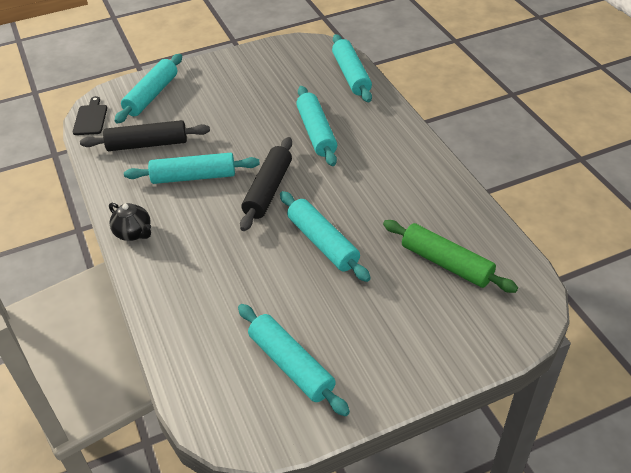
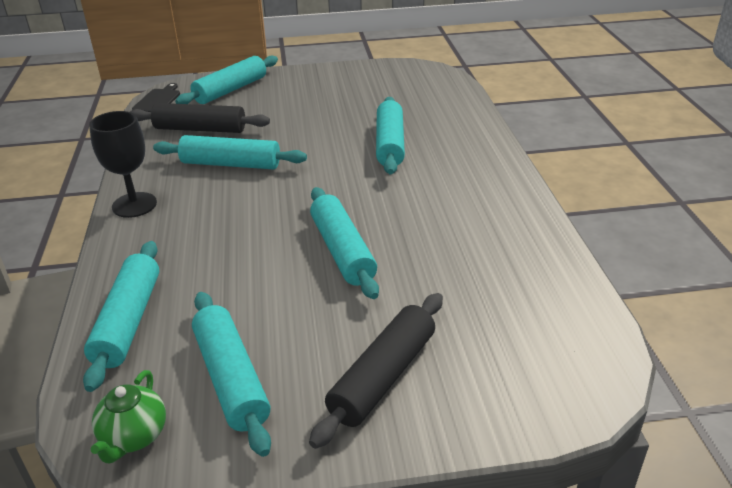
camera: 15 degrees right, 10 degrees down
(134, 233) = (134, 205): black teapot -> black goblet
(245, 423) = (134, 437): none -> green teapot
(268, 190) = (306, 189): black rolling pin -> black rolling pin (383, 376)
(351, 75) = (455, 99): turquoise rolling pin -> turquoise rolling pin (128, 321)
(446, 263) = (491, 301): green rolling pin -> none

